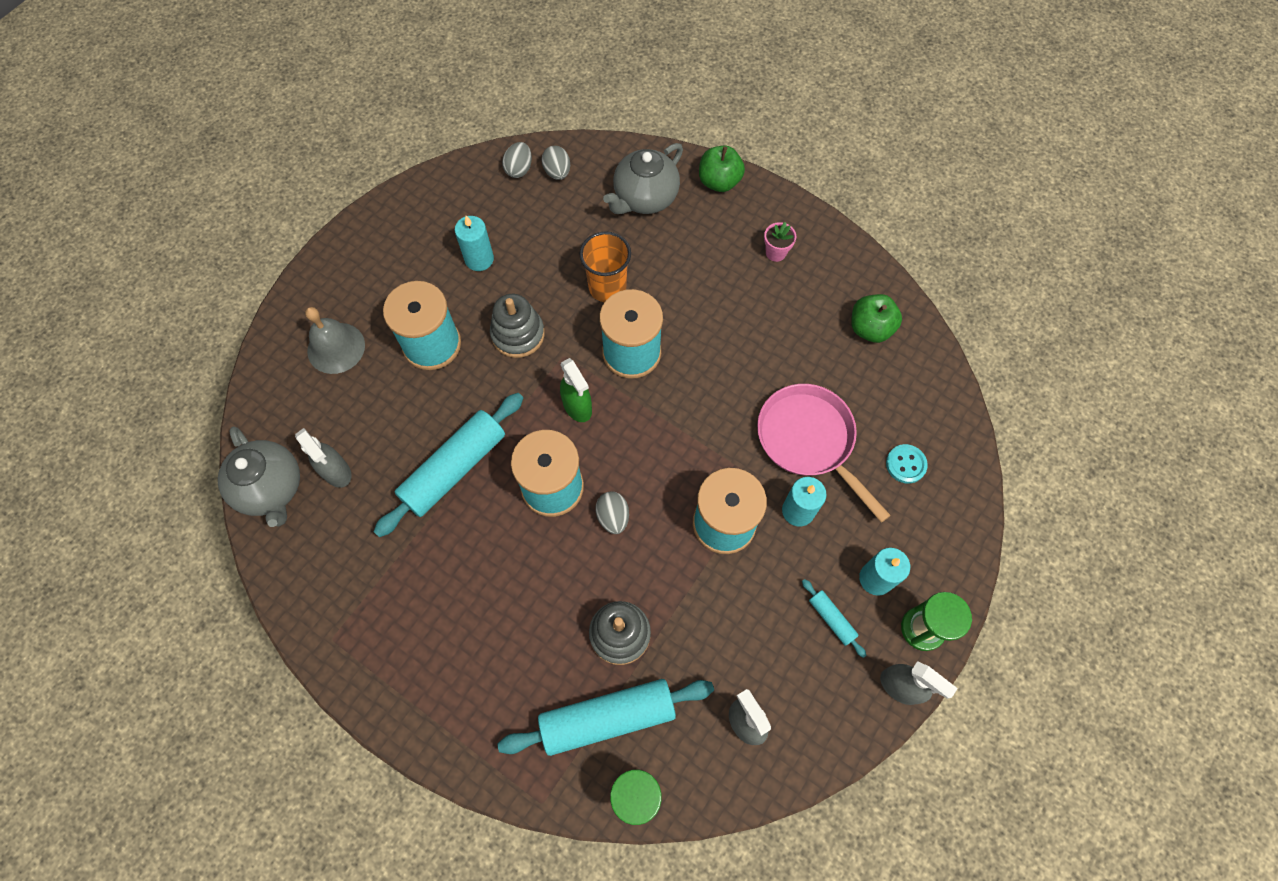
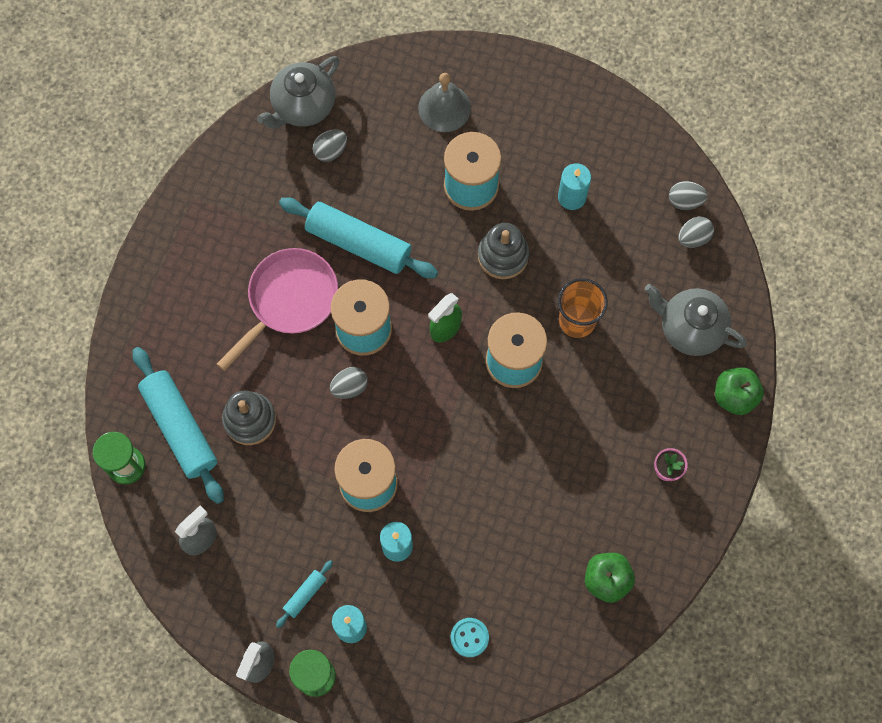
camera: 75 degrees right, 5 degrees up
(336, 472) = (330, 151): grey spray bottle -> grey egg
(809, 440) = (469, 543): pink pan -> pink pan (289, 300)

